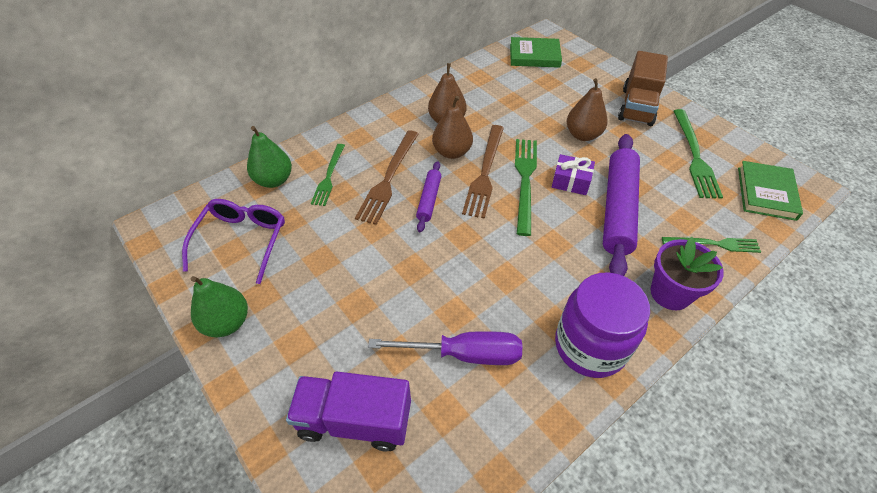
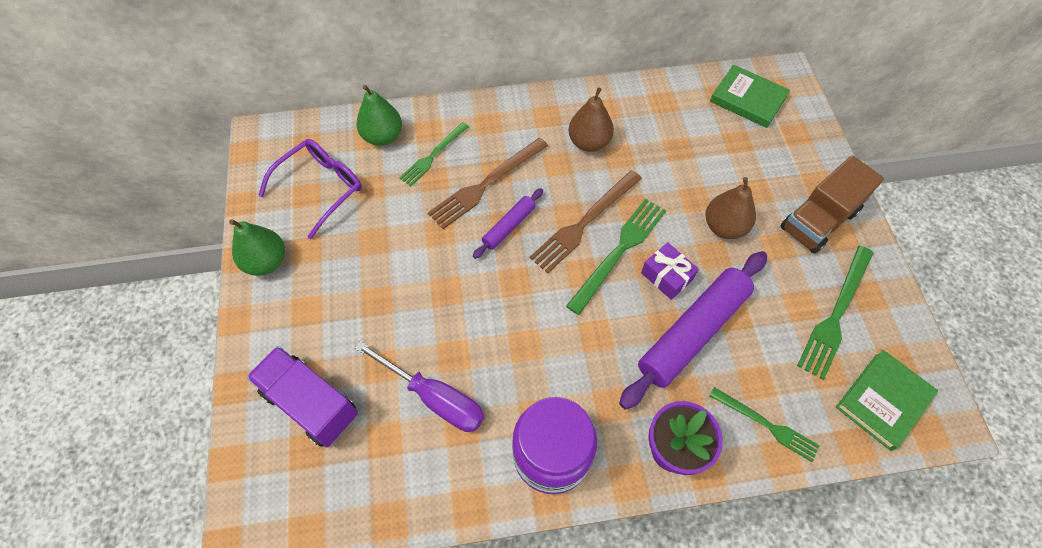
camera: 30 degrees right, 10 degrees up
(452, 152) = (568, 183): brown pear -> none

